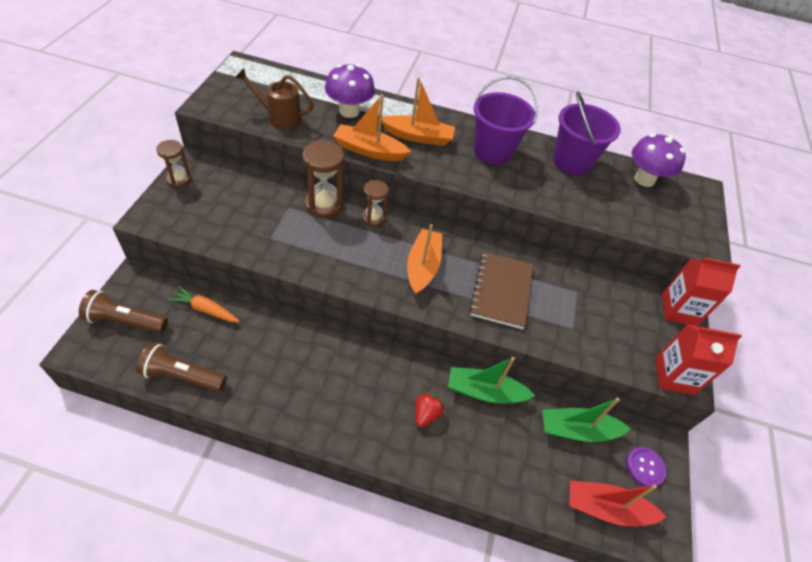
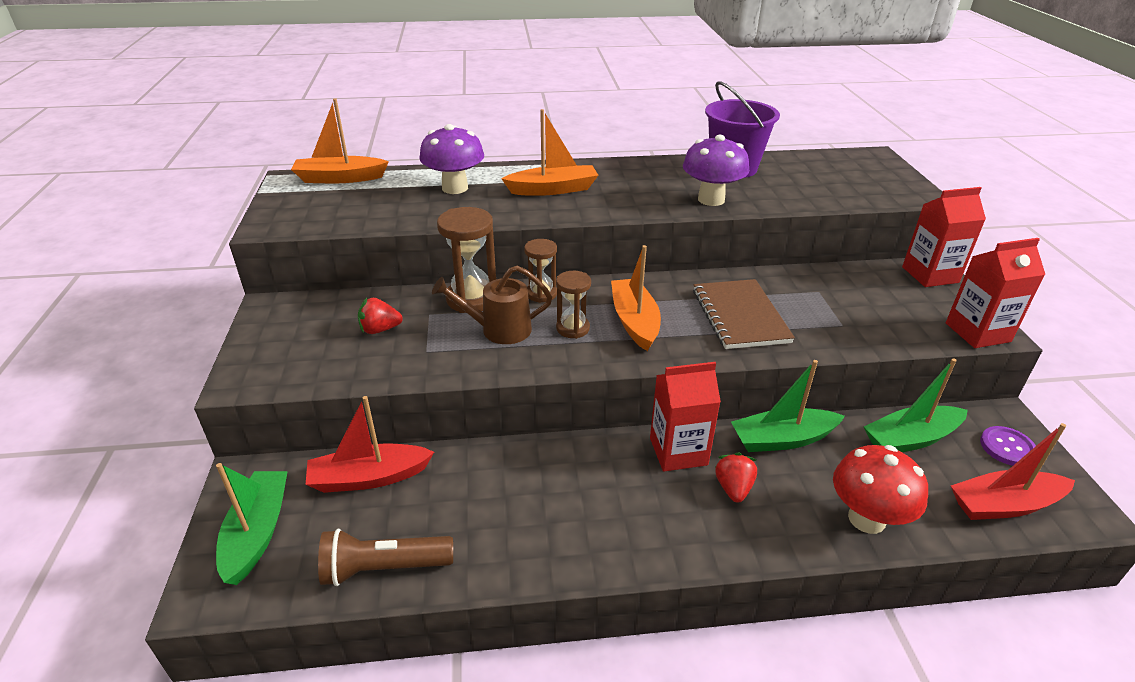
camera: 15 degrees left, 15 degrees down
(125, 321) = (257, 532): brown flashlight -> green boat
(178, 179) = (260, 328): brown hourglass -> brown hourglass (573, 328)
(205, 309) = (369, 478): orange carrot -> red boat
(250, 208) = (380, 329): none -> red strawberry
(279, 117) = (372, 213): brown watering can -> brown watering can (498, 330)
(369, 150) = (506, 215): orange boat -> orange boat (340, 178)
(407, 371) = (678, 451): none -> red carton
(492, 151) = (644, 180): purple bucket -> none
(500, 475) = (866, 519): none -> red mushroom
(644, 179) = (816, 163): purple mushroom -> purple mushroom (711, 199)

